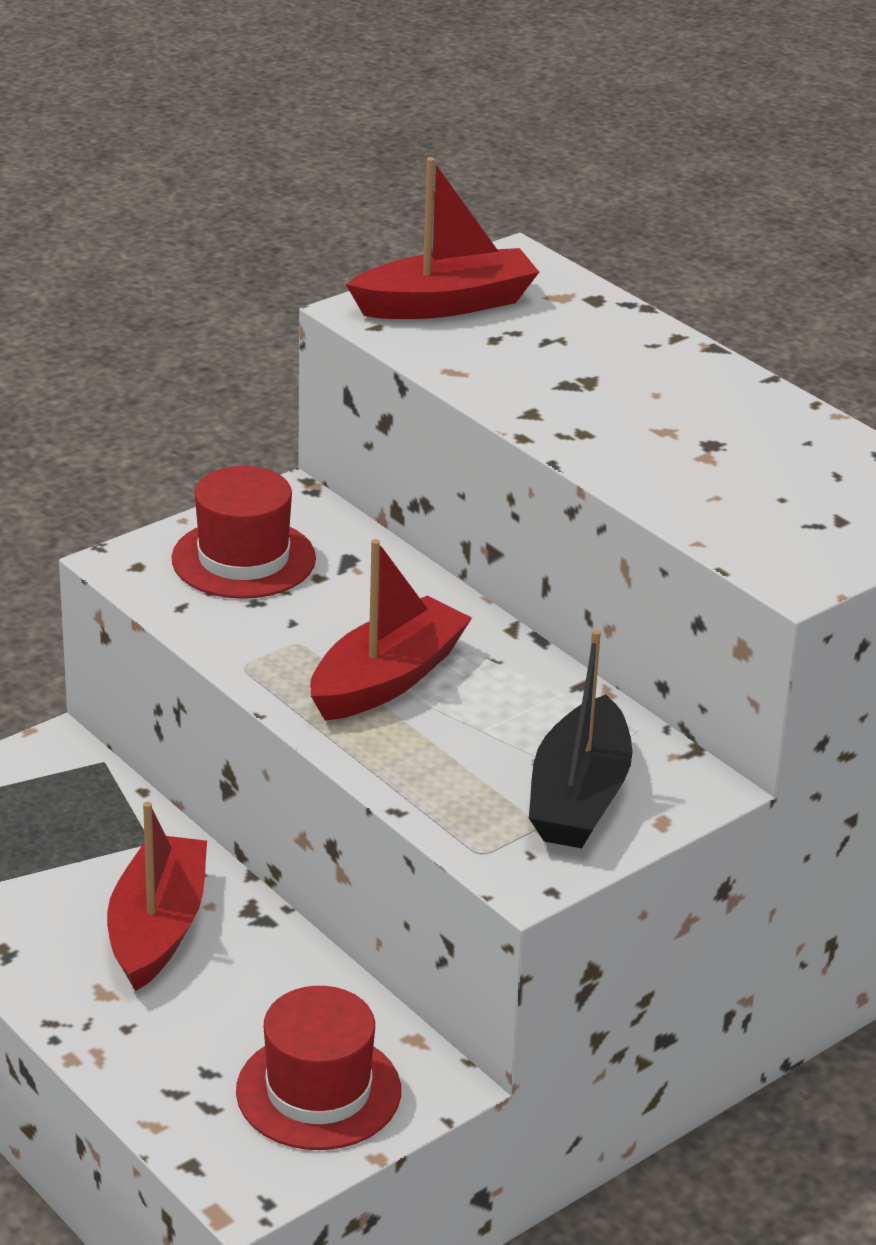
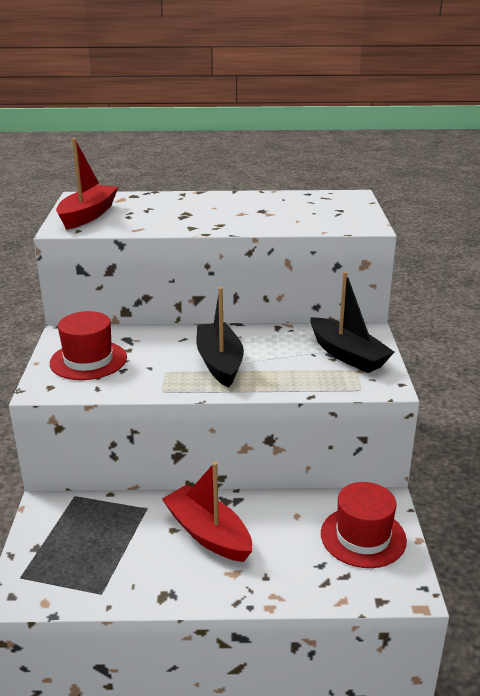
camera: 50 degrees left, 5 degrees down
(387, 679) = (219, 363): red boat -> black boat

